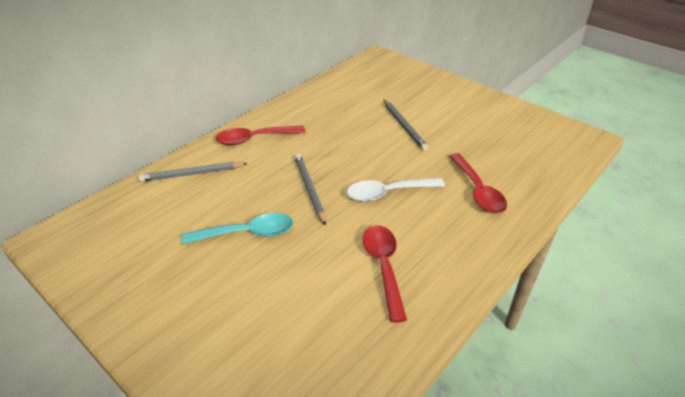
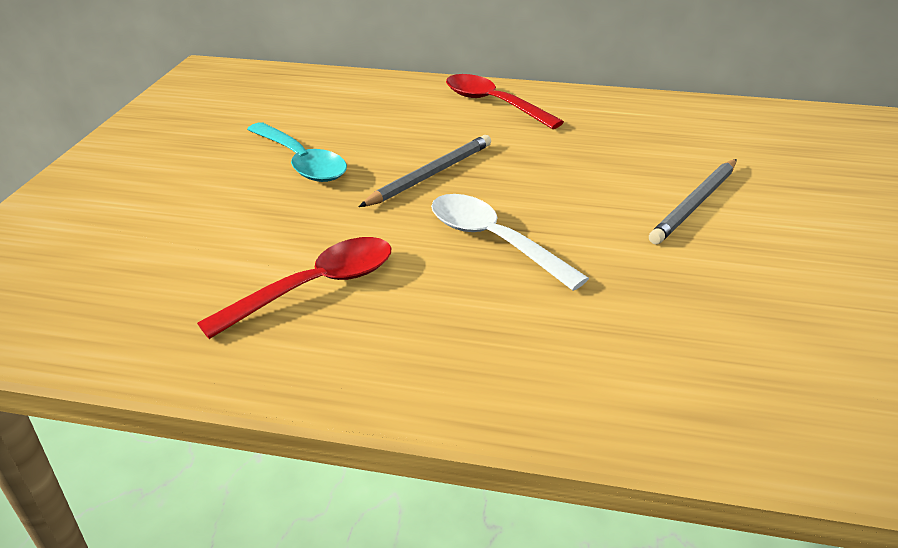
camera: 60 degrees right, 5 degrees down
(192, 174) = (377, 94): grey pencil -> none
(478, 191) = (609, 337): red spoon -> none

